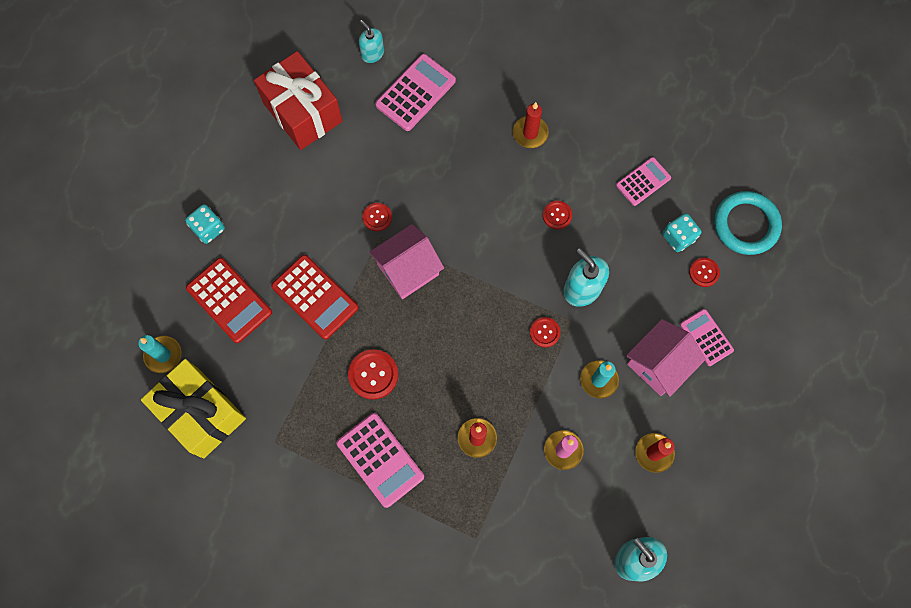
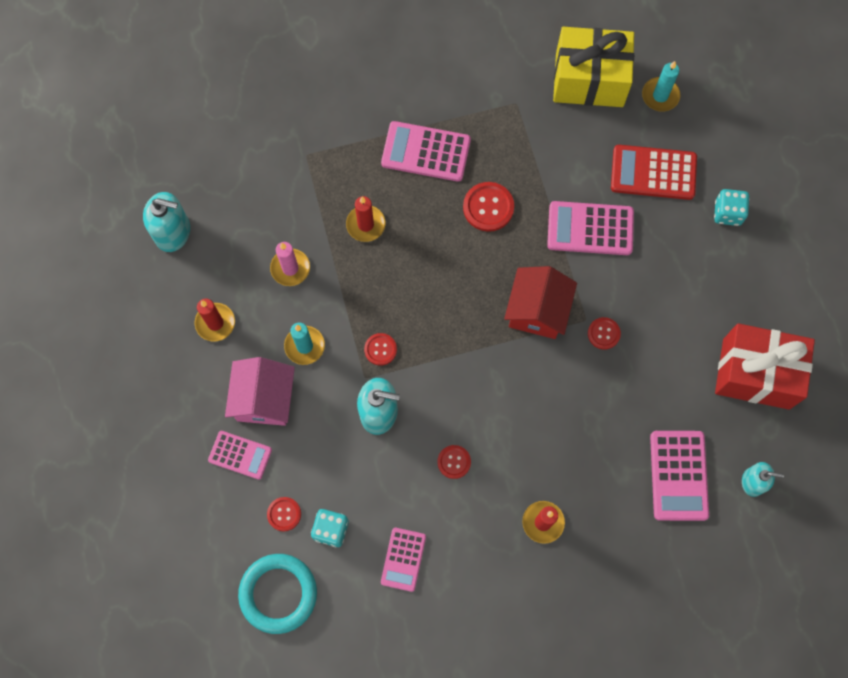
camera: 140 degrees right, 0 degrees up
(315, 297) = (590, 229): red calculator -> pink calculator
(408, 269) = (537, 311): pink house -> red house

